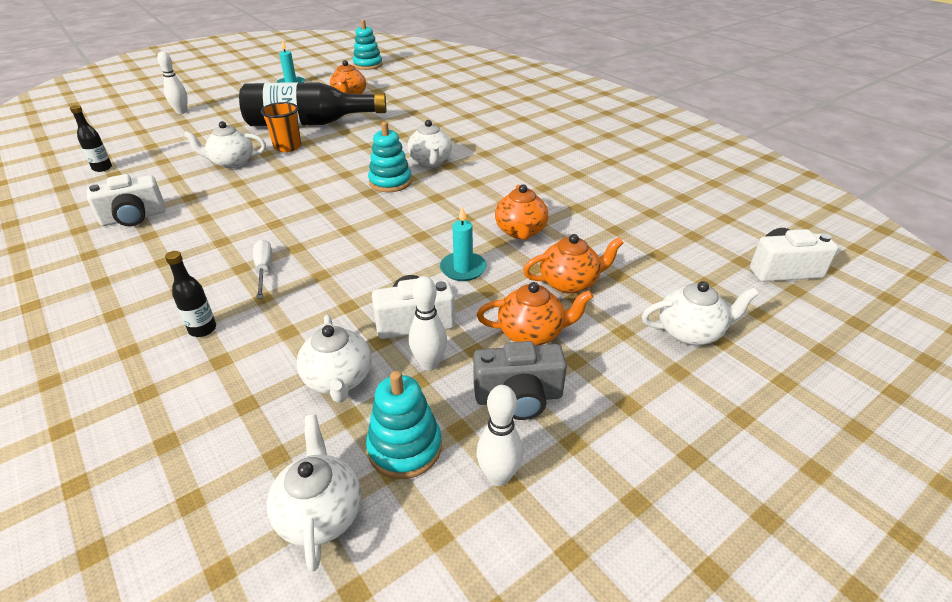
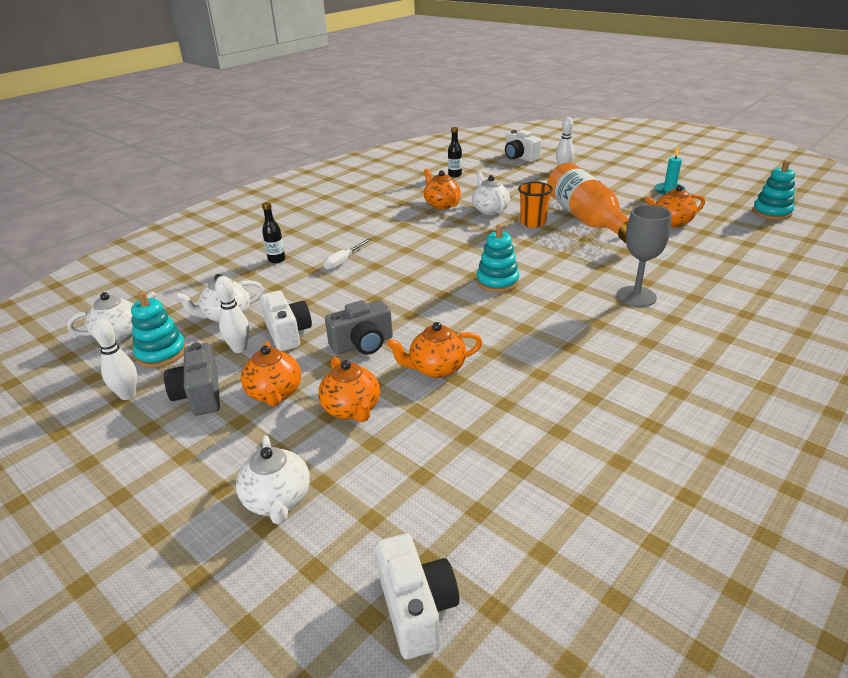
camera: 80 degrees right, 5 degrees down
(134, 218) = (395, 203): white camera -> white camera (520, 157)
(180, 187) = (441, 205): none -> orange teapot
(264, 270) = (343, 261): white screwdriver -> white screwdriver turned 150 degrees clockwise
(309, 123) = (587, 219): black bottle -> orange bottle
(430, 161) = (554, 294): white teapot -> none
(455, 133) = (636, 296): none -> grey goblet
(463, 269) = (363, 344): turquoise candle -> grey camera

